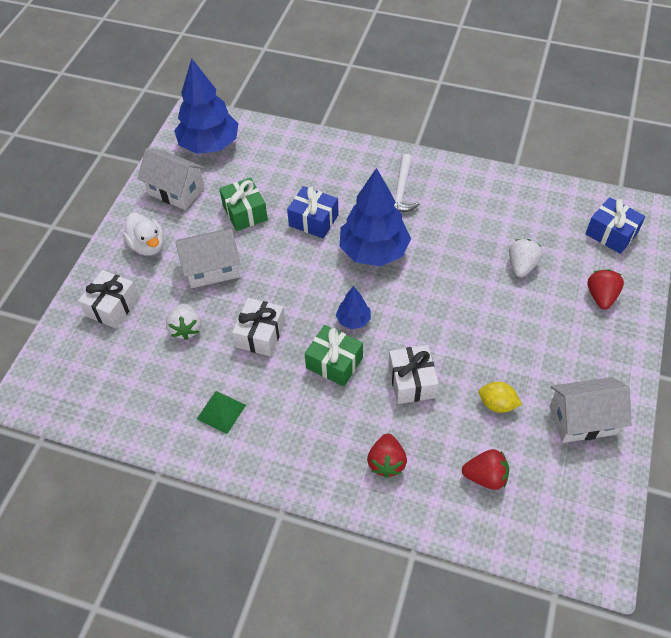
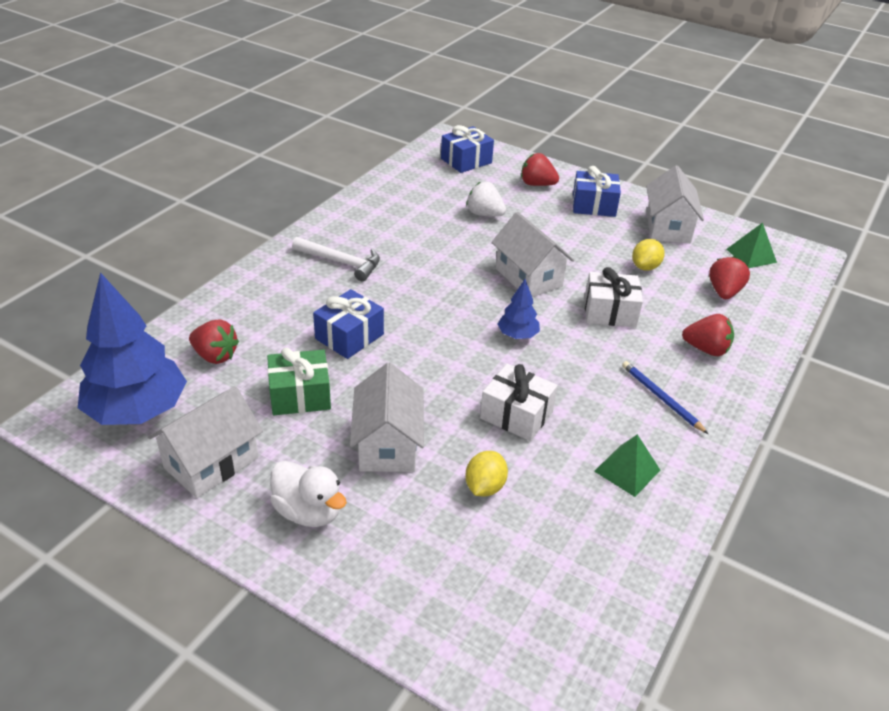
camera: 80 degrees left, 15 degrees down
(112, 307) = (415, 571): white gift -> none
(148, 246) = (308, 511): white duck -> white duck turned 60 degrees clockwise
(186, 328) = (484, 487): white strawberry -> yellow lemon
(269, 160) = (215, 356): none -> red strawberry
(308, 429) = (661, 398): none -> blue pencil
(334, 363) = (574, 361): green gift -> none
(374, 251) = (422, 300): blue tree -> none
(436, 315) = (528, 277): none -> white house
(568, 503) = (751, 255): none -> green pyramid
(588, 349) = (594, 205): none -> blue gift

